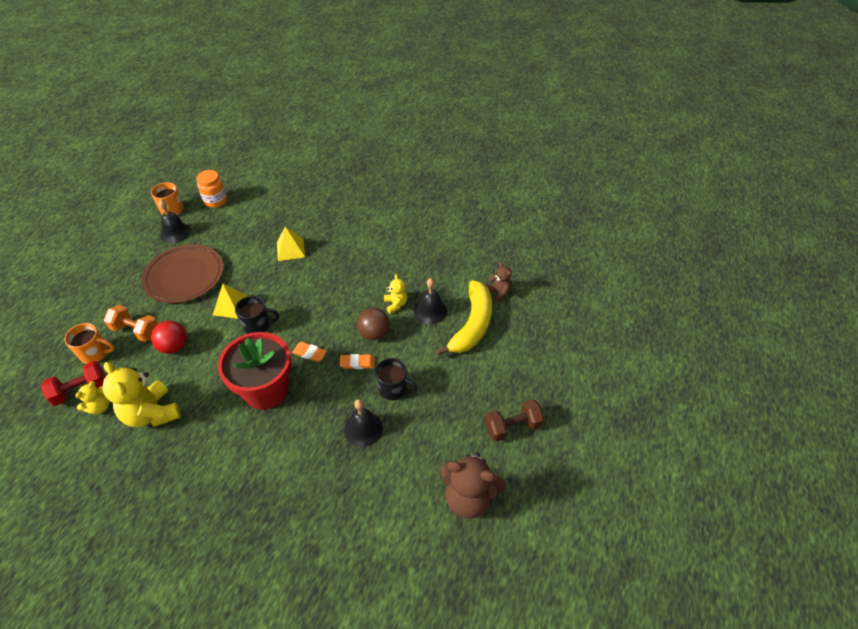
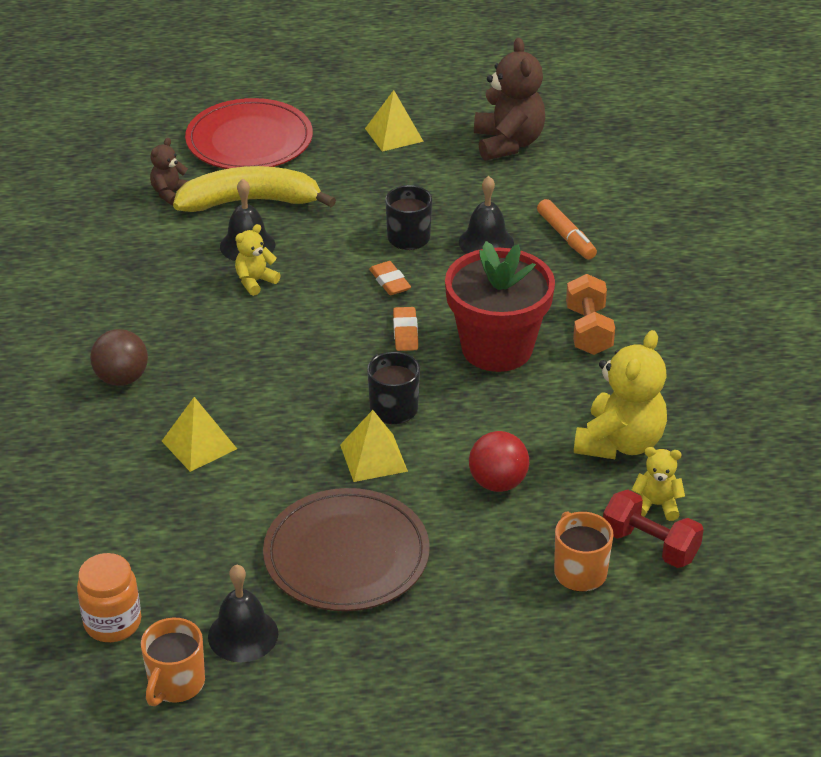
camera: 115 degrees left, 10 degrees down
(136, 331) = (502, 548): orange dumbbell -> orange dumbbell (588, 331)
(341, 480) = (566, 236): none -> orange marker
(374, 333) = (326, 284): brown ball -> brown ball (122, 378)
(512, 427) = (394, 135): brown dumbbell -> yellow pyramid
(540, 345) = (249, 140): none -> red plate

